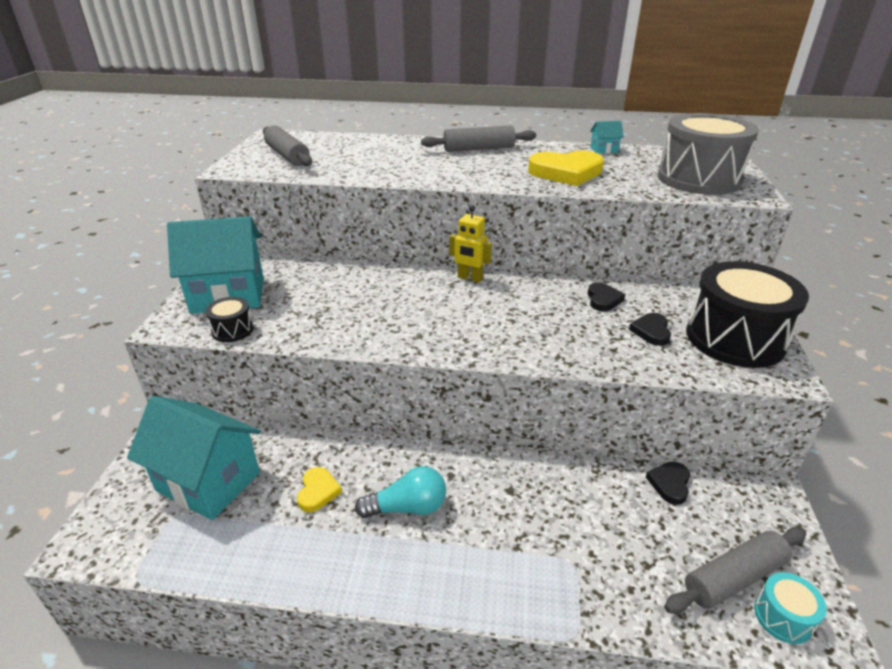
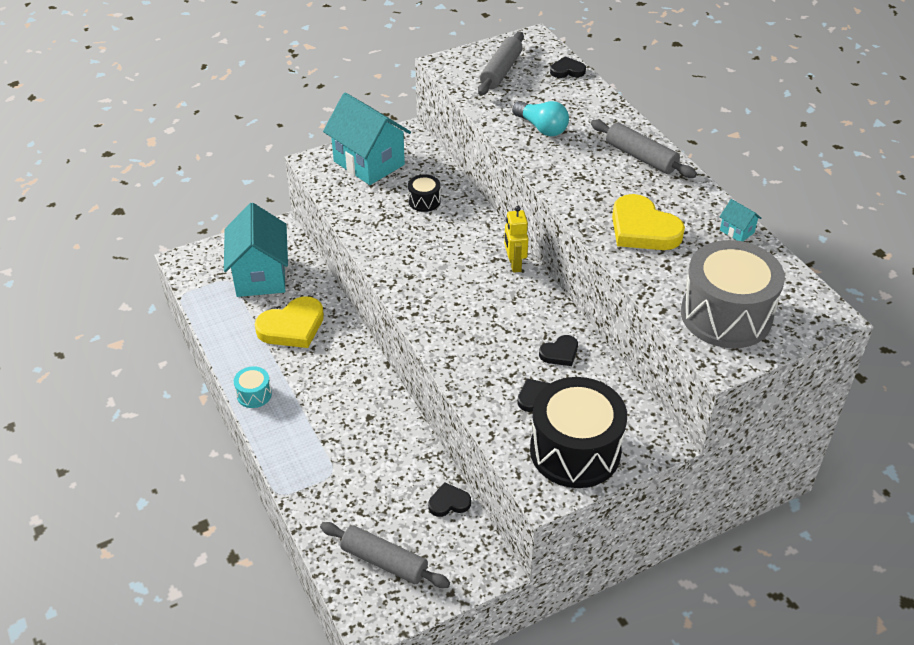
camera: 55 degrees right, 10 degrees up
(232, 330) = (335, 190): black drum -> black drum (424, 201)
(318, 491) = (292, 327): yellow heart -> yellow heart, size x1.90
(334, 138) = (567, 70): none -> black heart
(407, 507) = (313, 374): turquoise light bulb -> turquoise light bulb (542, 128)
(783, 617) = (369, 595): turquoise drum -> turquoise drum (254, 394)

